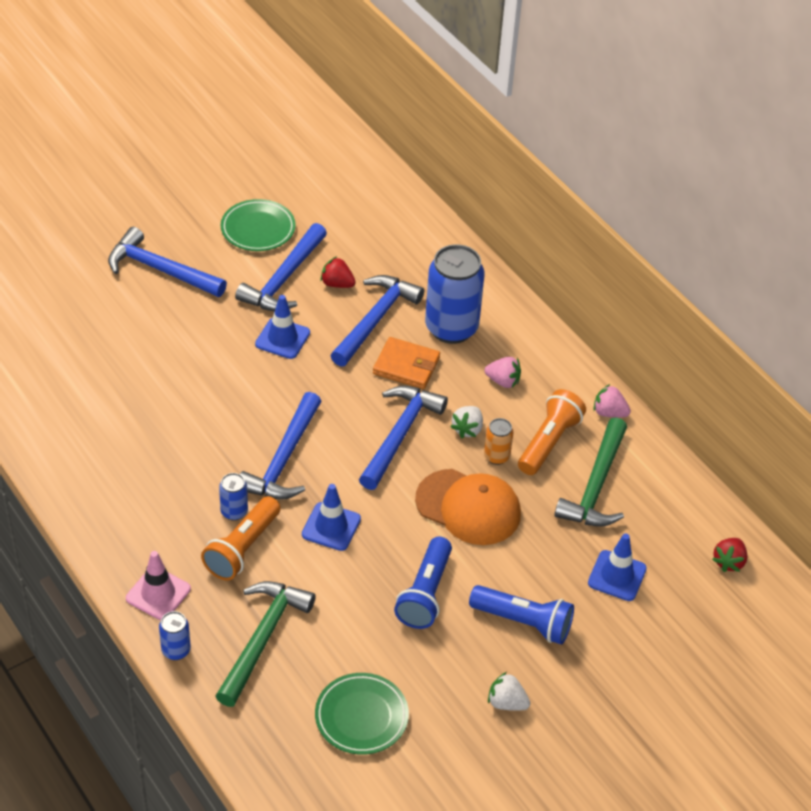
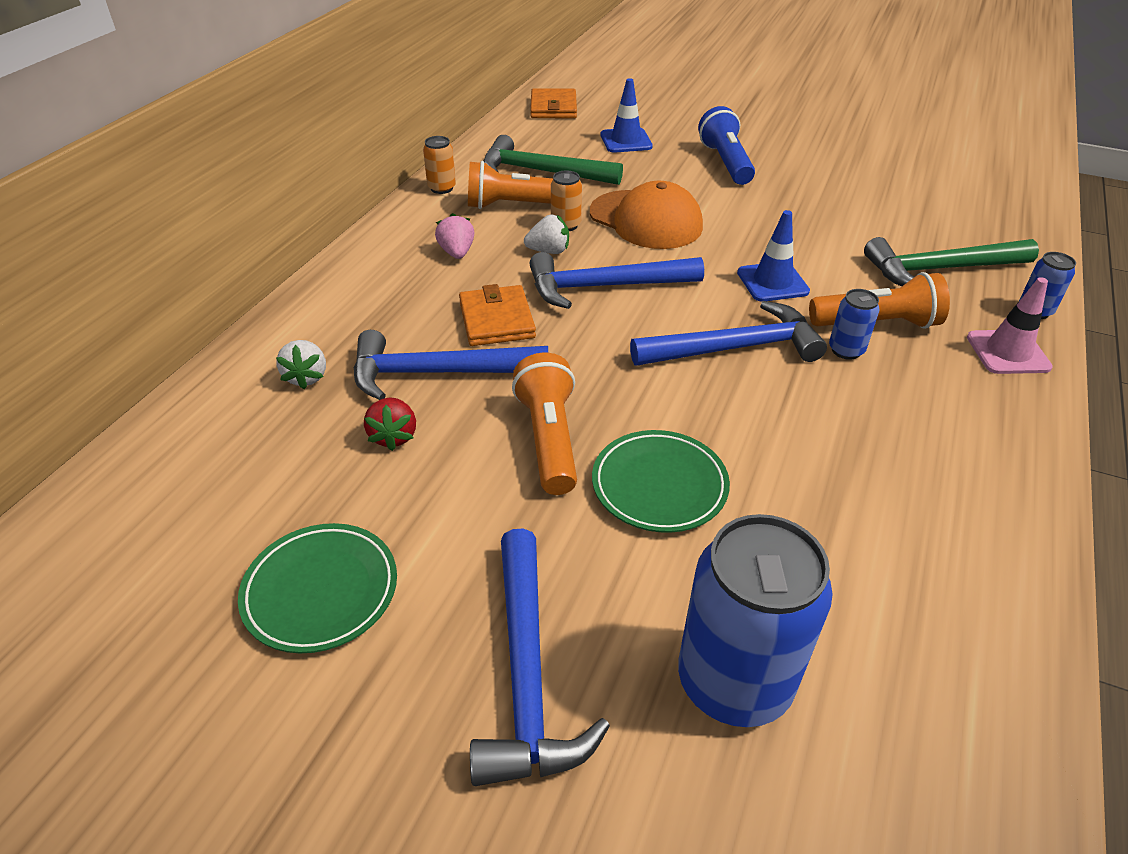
camera: 120 degrees left, 5 degrees down
(282, 338) = (549, 439): blue traffic cone -> orange flashlight
(283, 279) = (426, 496): blue hammer -> none
(361, 716) = (917, 198): green plate -> green plate (659, 485)
(425, 593) = (766, 210): blue flashlight -> none
(451, 328) = (401, 311): blue can -> blue can (734, 682)
(468, 507) = (645, 220): orange cap -> orange cap turned 135 degrees clockwise
(506, 703) = (804, 149): white strawberry -> white strawberry (306, 377)
(595, 486) = (541, 172): green hammer -> green hammer turned 150 degrees counterclockwise
(609, 413) = (442, 188): pink strawberry -> orange can
(729, 562) = (553, 108): red strawberry -> orange wallet

